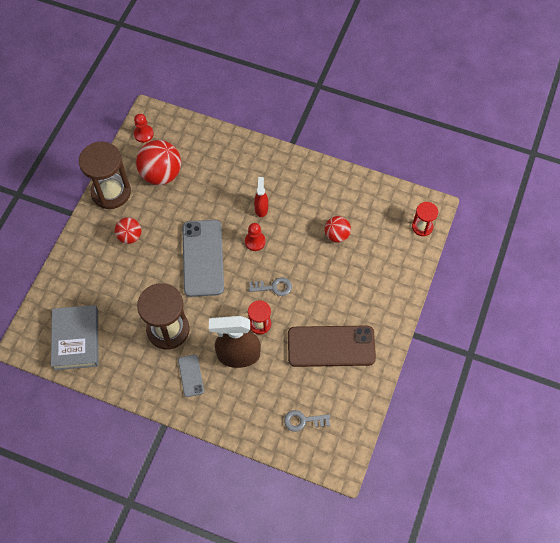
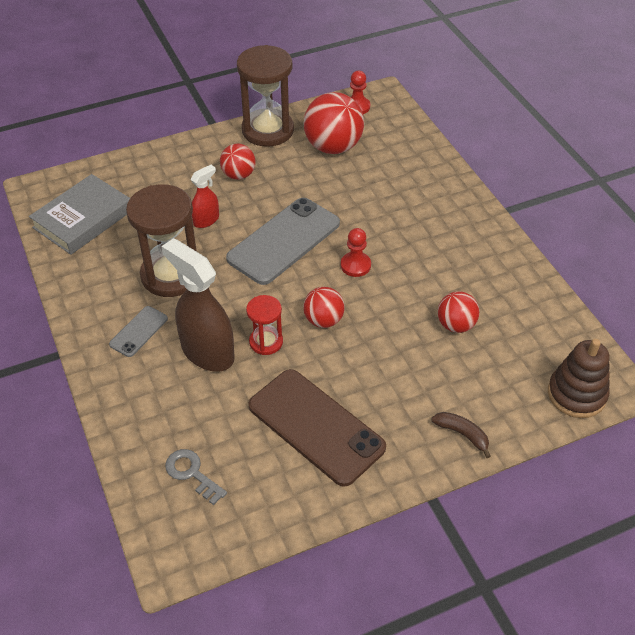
camera: 45 degrees right, 15 degrees down
(261, 208) = (399, 242): red spray bottle -> red spray bottle (206, 220)
(274, 287) = (323, 320): grey key -> red ball
(395, 291) = (462, 434): none -> brown banana
(422, 227) = (576, 394): red hourglass -> brown stacking toy

